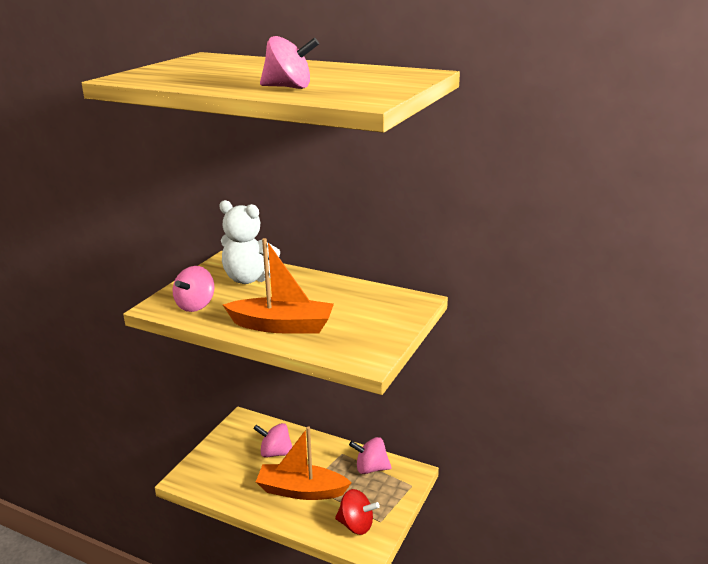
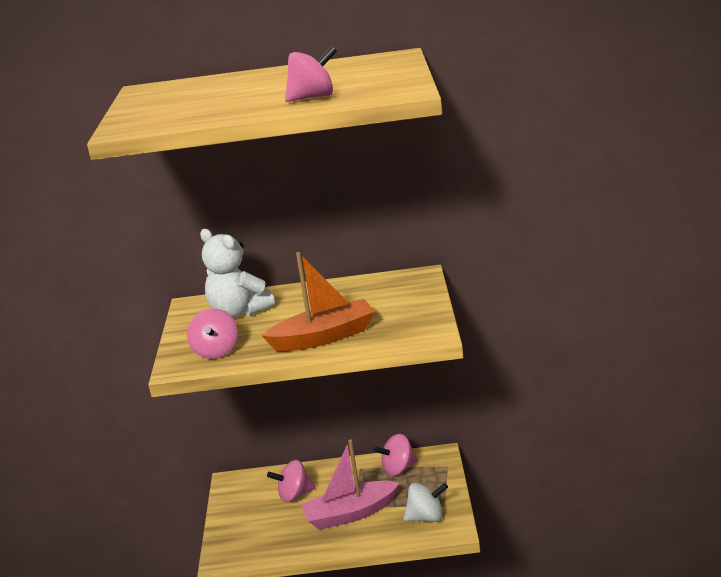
camera: 25 degrees left, 0 degrees up
(249, 279) = (239, 312): white teddy bear -> white teddy bear turned 45 degrees clockwise
(301, 490) = (350, 514): orange boat -> pink boat
(356, 525) = (426, 517): red spinning top -> white spinning top

